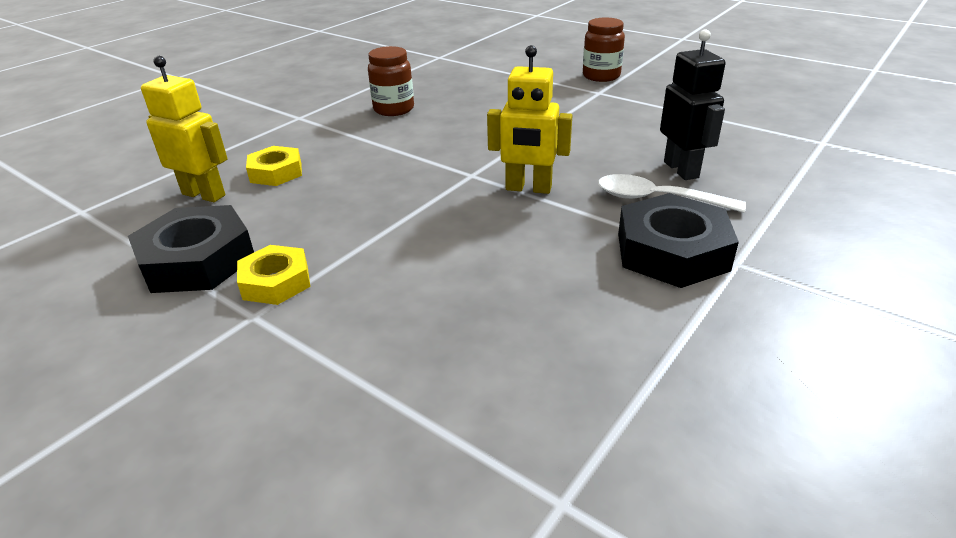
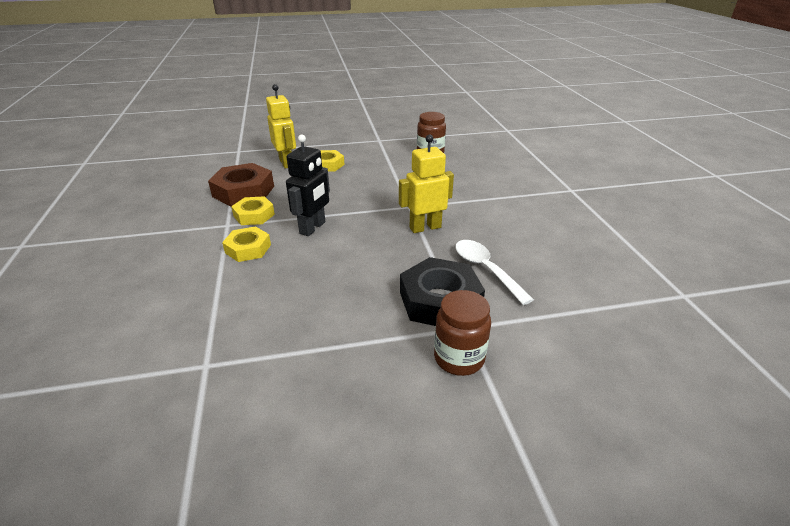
camera: 40 degrees right, 0 degrees up
(197, 260) = (243, 191): black nut -> brown nut
(348, 327) = (248, 249): none -> yellow nut
(528, 188) = (425, 227): yellow robot -> yellow robot turned 105 degrees clockwise
(601, 76) = (593, 180): brown jar -> brown jar (459, 358)
(681, 169) = (534, 261): black robot -> black robot (313, 228)

